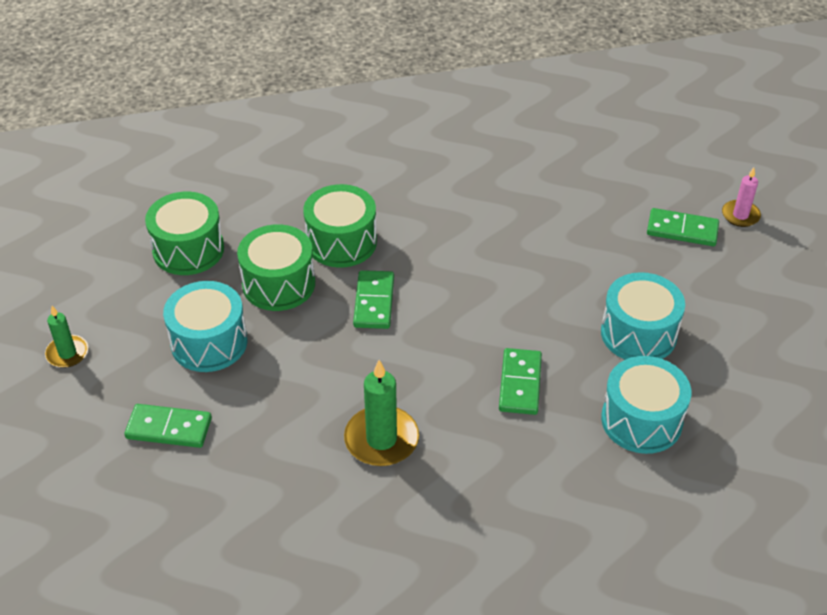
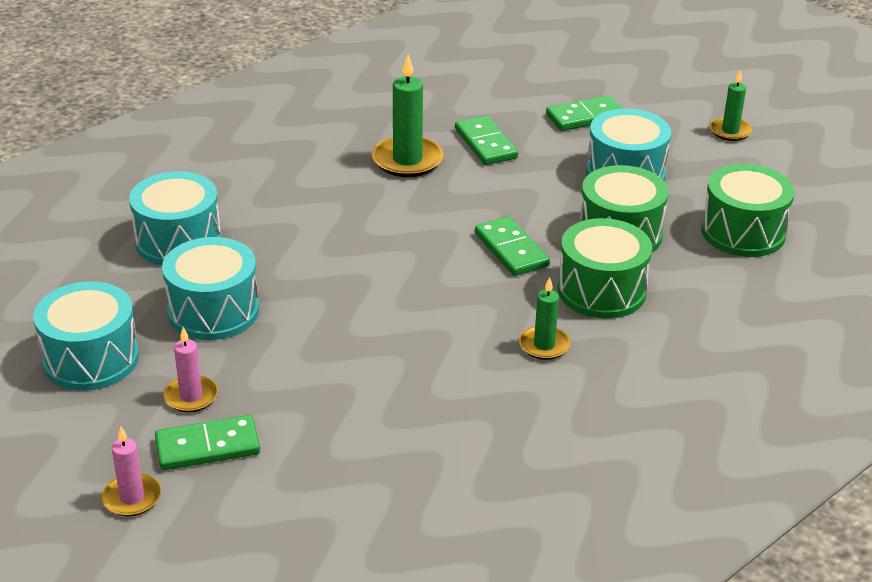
camera: 150 degrees right, 10 degrees down
(418, 218) = (544, 345): none -> green candle
(520, 384) = (313, 232): green domino -> green domino (486, 144)
(681, 268) = (191, 396): none -> pink candle
(746, 325) = (91, 359): none -> turquoise drum

